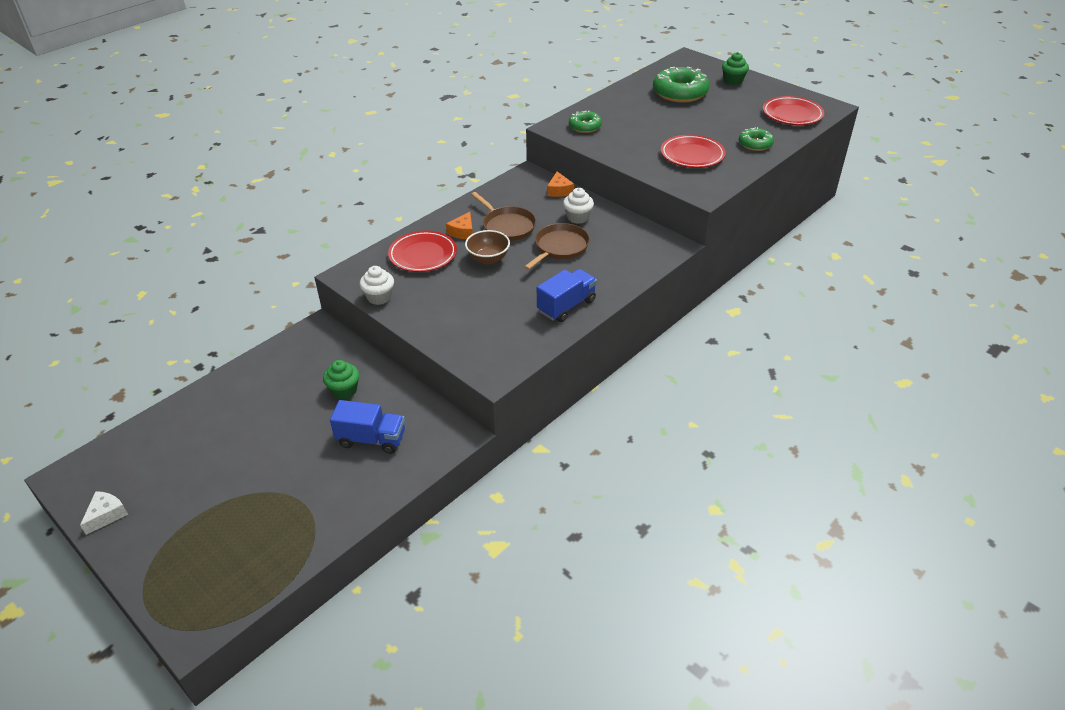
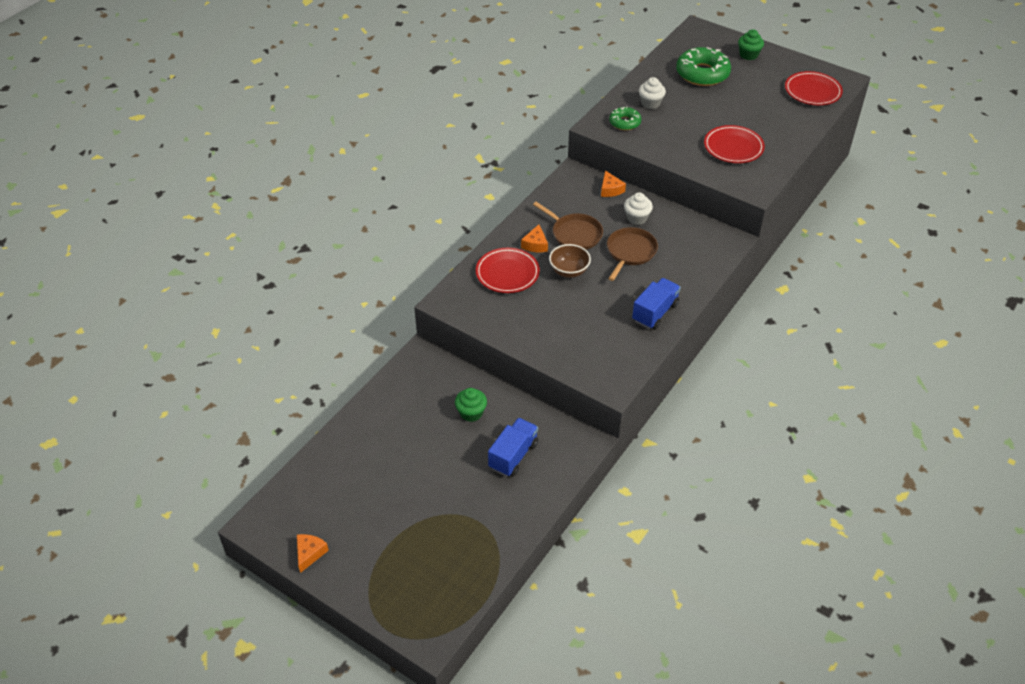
camera: 10 degrees left, 5 degrees up
(106, 515) = (309, 553): white cheese -> orange cheese
(371, 439) = (513, 455): blue truck -> blue truck turned 60 degrees counterclockwise
(379, 297) = (484, 322): white cupcake -> white cupcake (650, 103)
(755, 144) = (787, 129): green donut -> none

